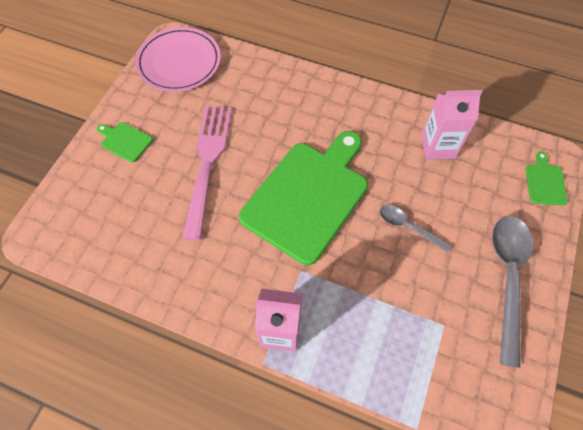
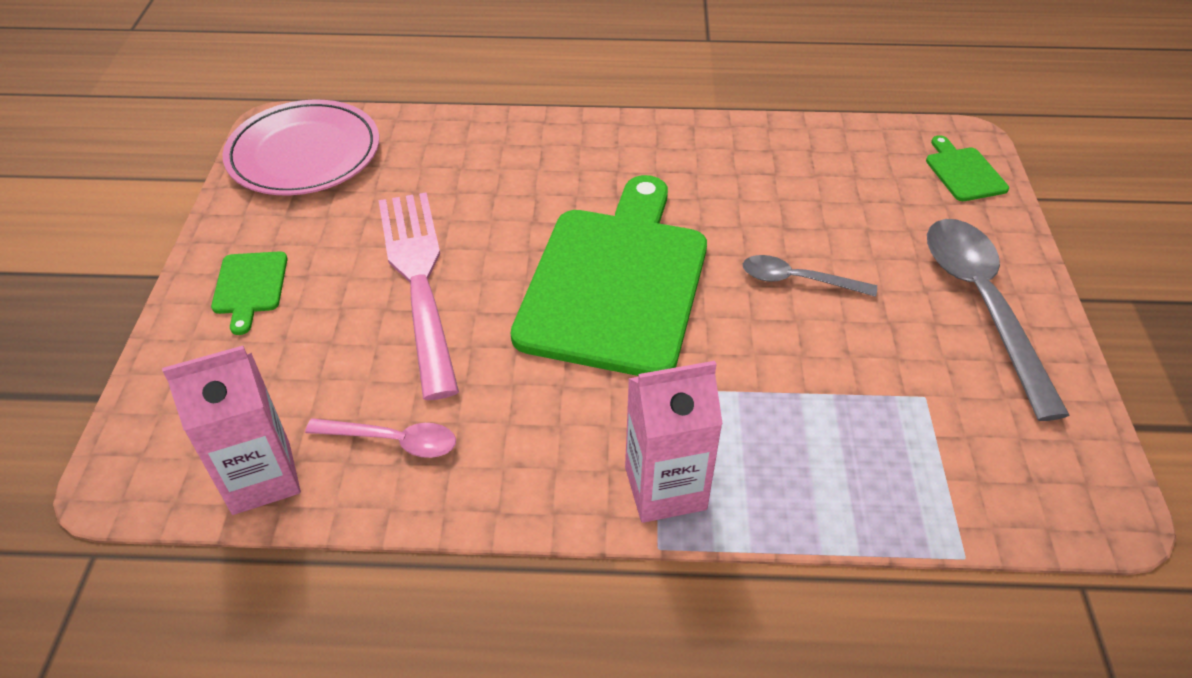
camera: 20 degrees left, 15 degrees down
(125, 141) = (250, 286): green cutting board -> green cutting board turned 105 degrees counterclockwise
(160, 256) = (393, 441): none -> pink spoon
(438, 146) = (785, 166): pink carton -> pink carton (261, 478)

